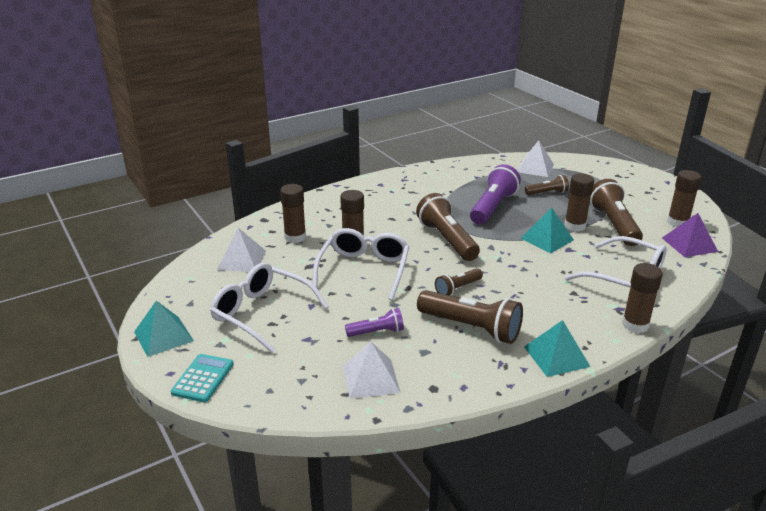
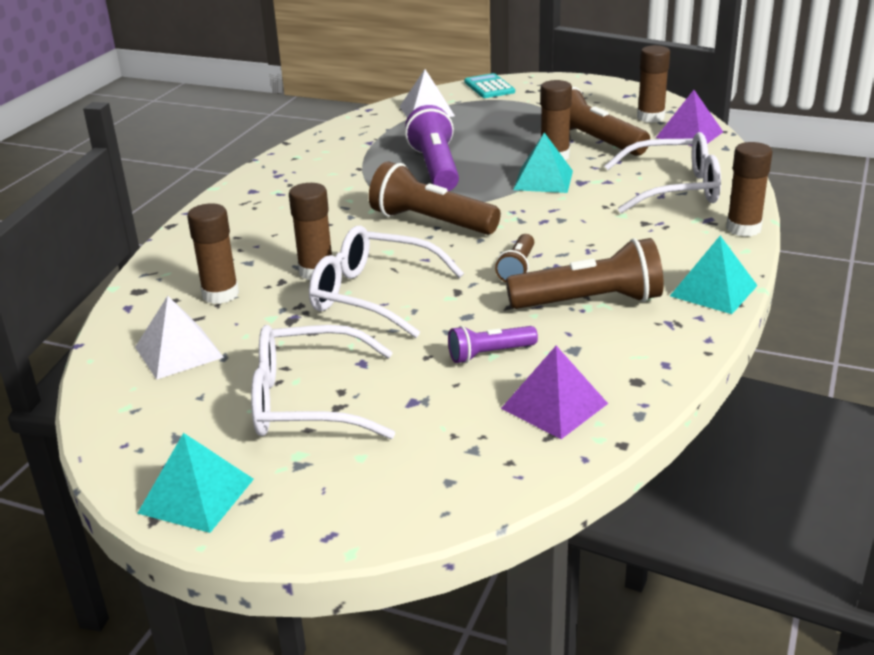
camera: 35 degrees left, 0 degrees up
(203, 378) = (337, 515): turquoise calculator -> turquoise calculator (489, 87)
(363, 271) = (374, 295): white glasses -> white glasses turned 45 degrees counterclockwise
(371, 378) = (554, 405): white pyramid -> purple pyramid
(377, 332) = (489, 354): purple flashlight -> purple flashlight turned 150 degrees counterclockwise
(547, 193) = (477, 132): brown flashlight -> none

